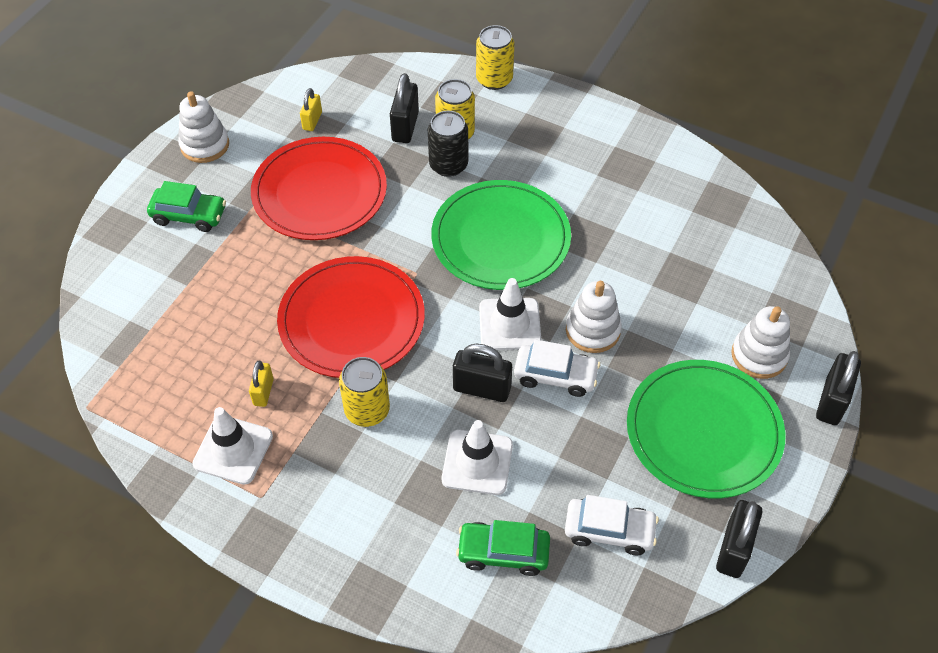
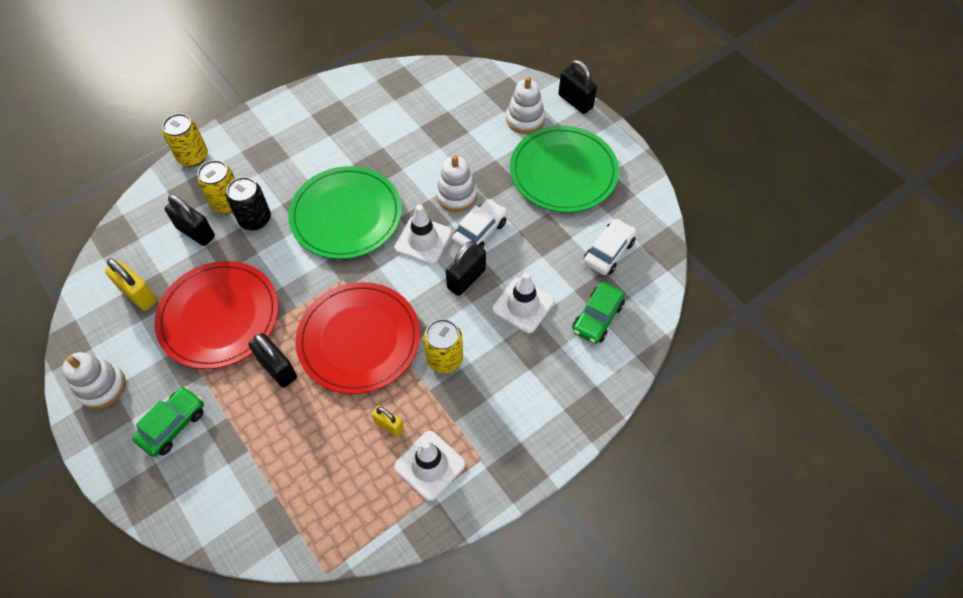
camera: 65 degrees left, 5 degrees up
(312, 121) = (139, 294): yellow padlock -> yellow padlock, size x1.60
(733, 549) = (649, 195): black padlock -> black padlock (277, 368)

